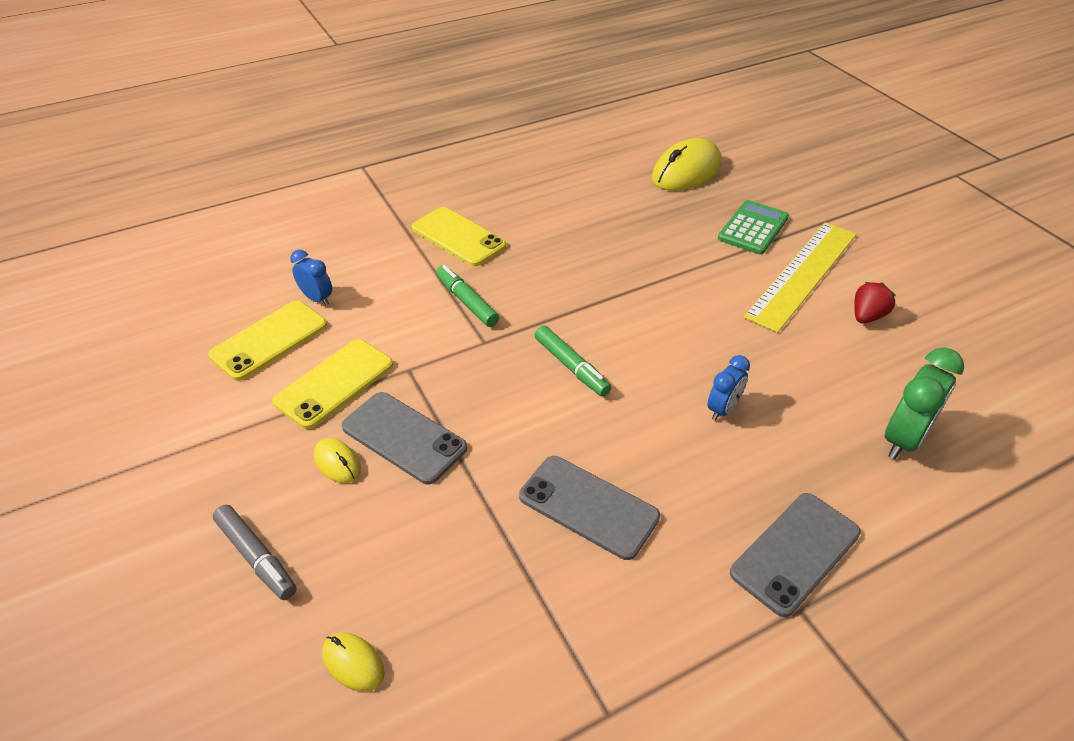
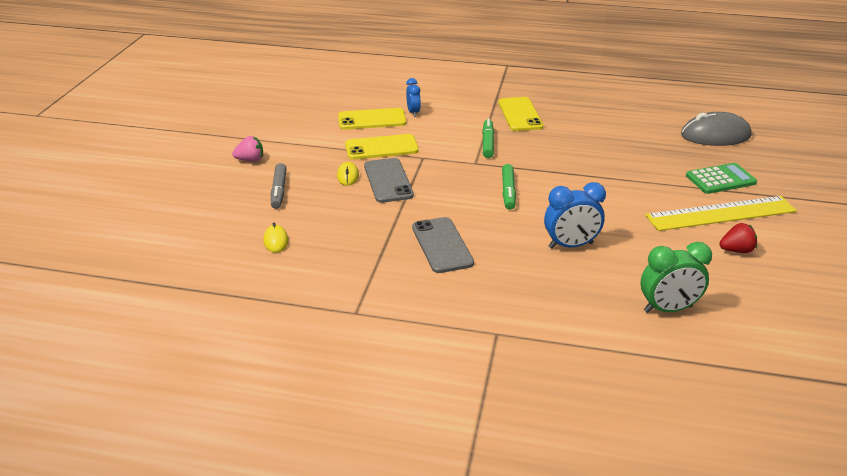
camera: 40 degrees right, 10 degrees down
(143, 523) = (250, 160): none -> pink strawberry
(686, 171) = (715, 135): yellow mouse -> grey mouse
(723, 409) = (570, 245): blue clock -> blue clock, size x1.63
(795, 553) = (526, 314): grey phone -> none

